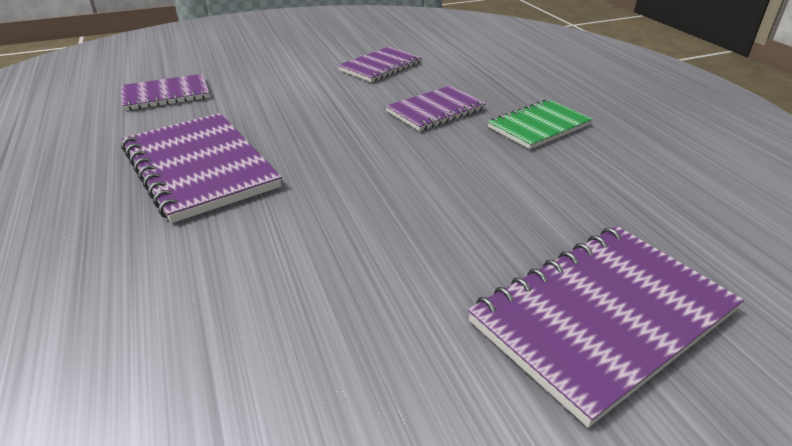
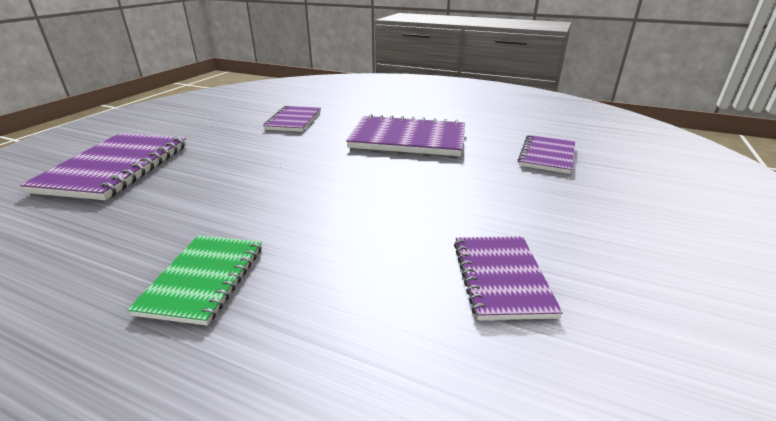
camera: 135 degrees right, 5 degrees down
(435, 111) = (337, 243): purple notebook -> purple notebook (293, 120)

